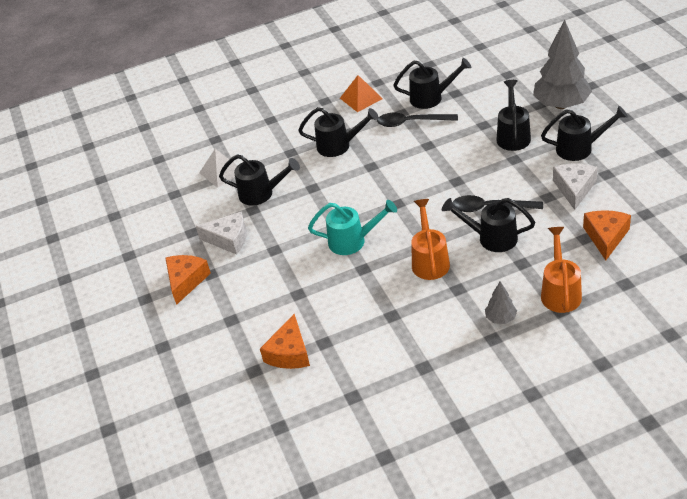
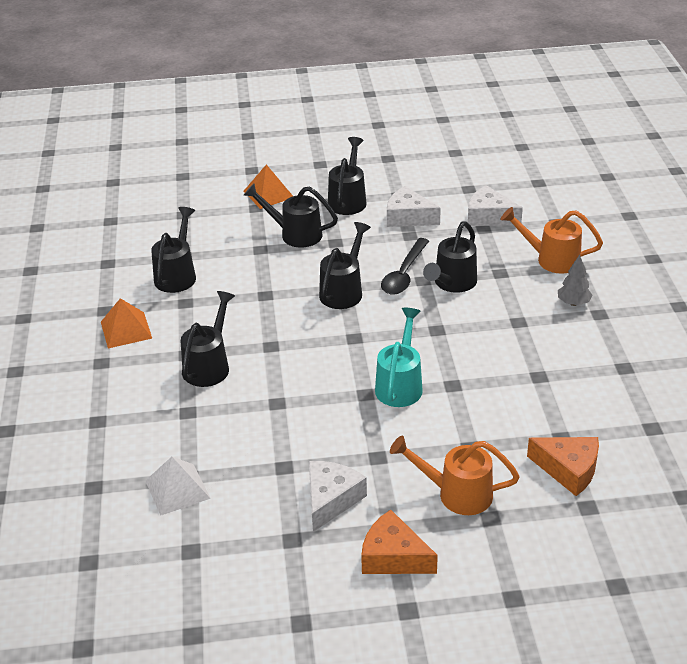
camera: 80 degrees left, 5 degrees down
(261, 193) = (256, 454): black watering can -> black watering can (343, 291)
(411, 122) = (212, 299): black spoon -> none
(429, 261) = (465, 332): orange watering can -> orange watering can (457, 494)
(561, 105) = (268, 194): grey tree -> orange pyramid
(606, 237) = (489, 217): orange cheese -> white cheese

